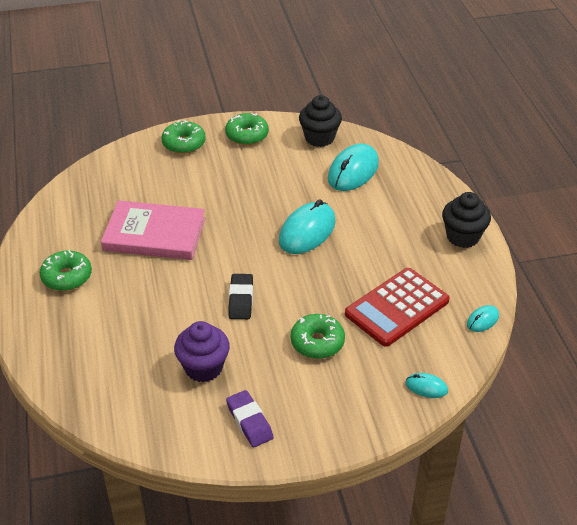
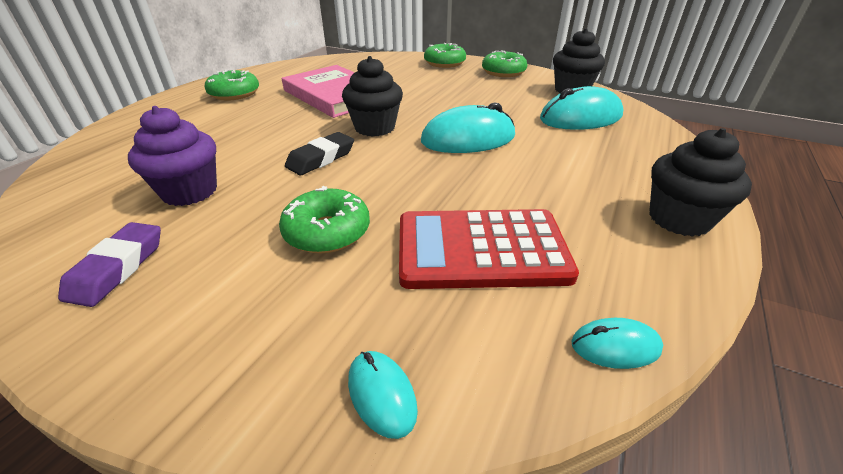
camera: 40 degrees right, 5 degrees down
(235, 253) = (375, 128): none -> black cupcake

